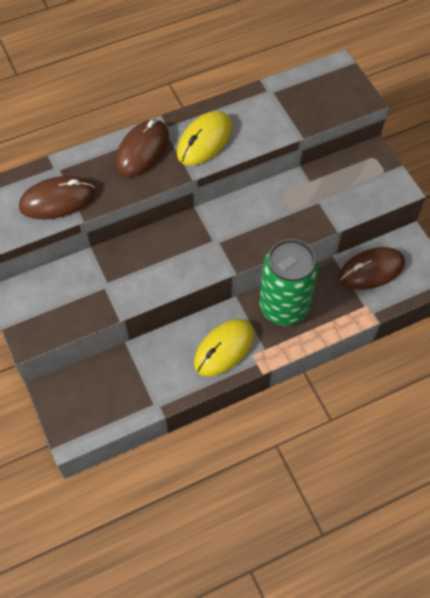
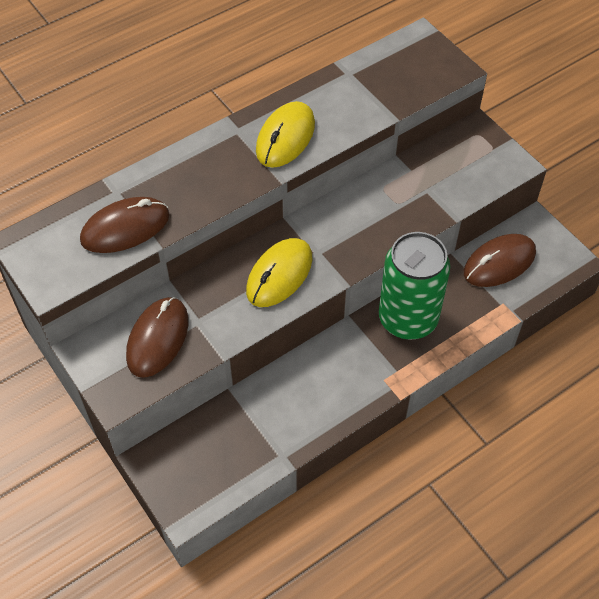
camera: 10 degrees left, 5 degrees down
(142, 150) = (215, 158): brown mouse -> brown mouse (158, 339)
(224, 348) = (348, 377): yellow mouse -> yellow mouse (279, 275)

